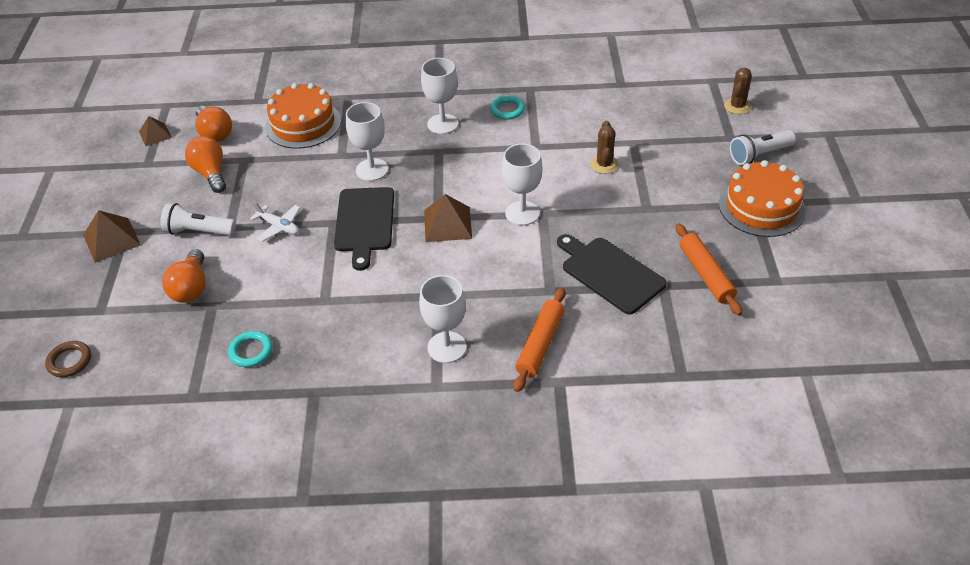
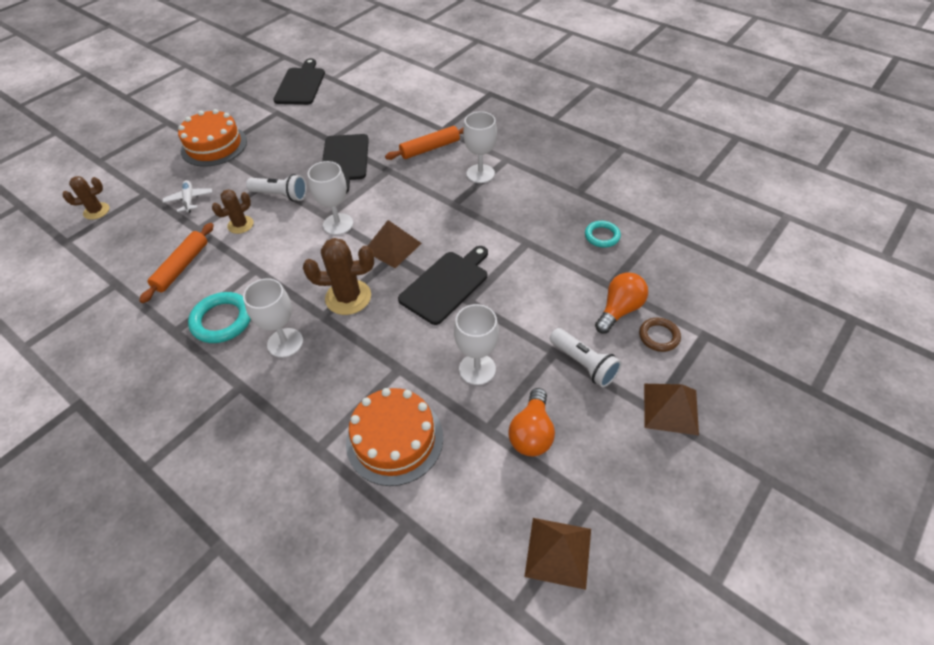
camera: 140 degrees left, 5 degrees up
(69, 361) = (743, 303): brown ring -> brown ring (659, 336)
(155, 134) = (558, 552): brown pyramid -> brown pyramid, size x1.55
(214, 133) = (491, 497): orange light bulb -> none
(279, 227) = (513, 324): white plane -> white plane (189, 200)
(372, 170) = (391, 333): white goblet -> white goblet (477, 369)
(435, 171) = (348, 297): none -> brown cactus
(507, 110) = (222, 320): turquoise ring -> turquoise ring, size x1.59
(705, 274) = (301, 132): orange rolling pin -> orange rolling pin (182, 267)
(759, 155) = (155, 172): white flashlight -> white flashlight (281, 195)
(822, 334) = (301, 85): none -> black cutting board

